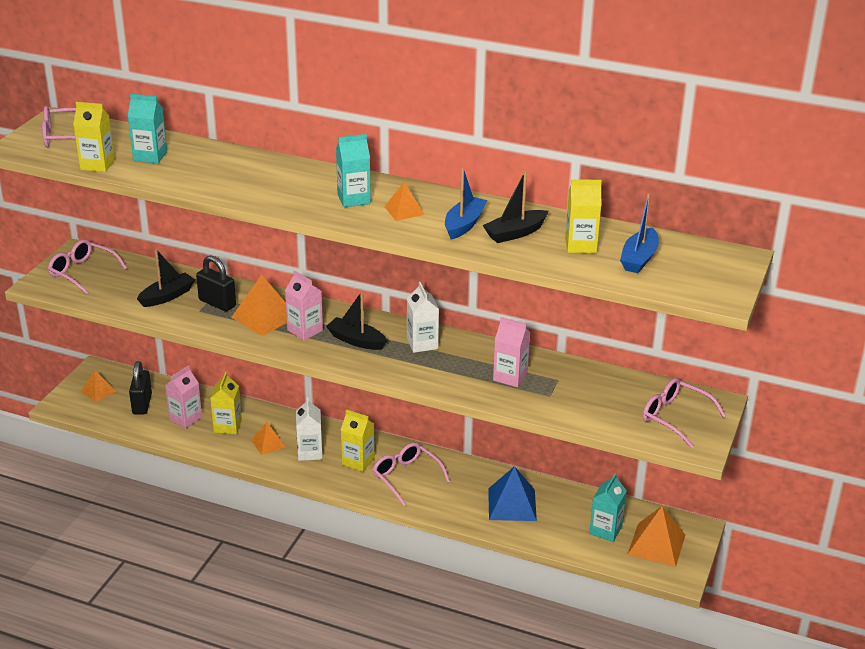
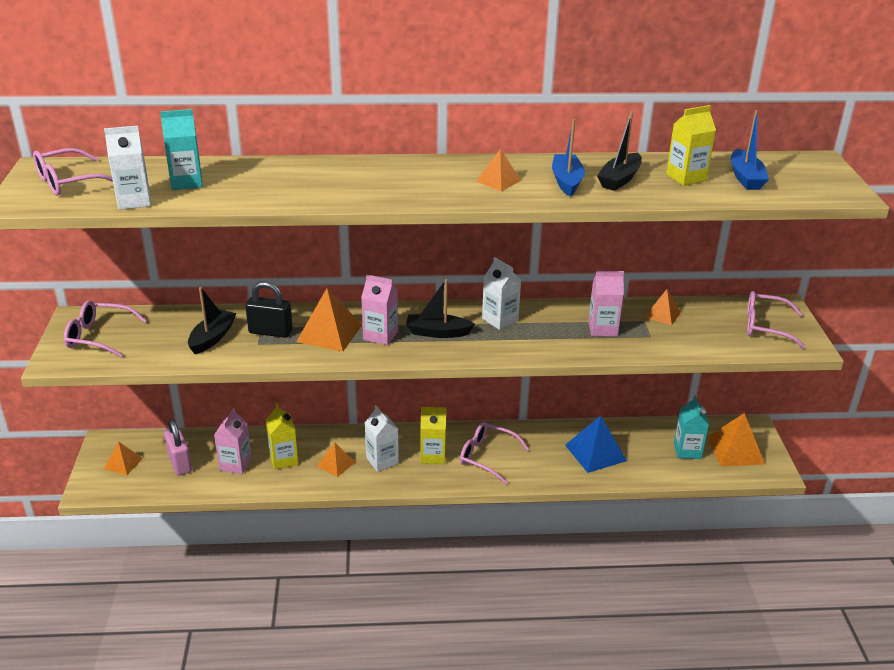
camera: 25 degrees left, 0 degrees up
(97, 165) = (134, 201): yellow carton -> white carton
(142, 404) = (180, 463): black padlock -> pink padlock
(354, 199) = (440, 180): turquoise carton -> none
(582, 379) = (662, 314): none -> orange pyramid

